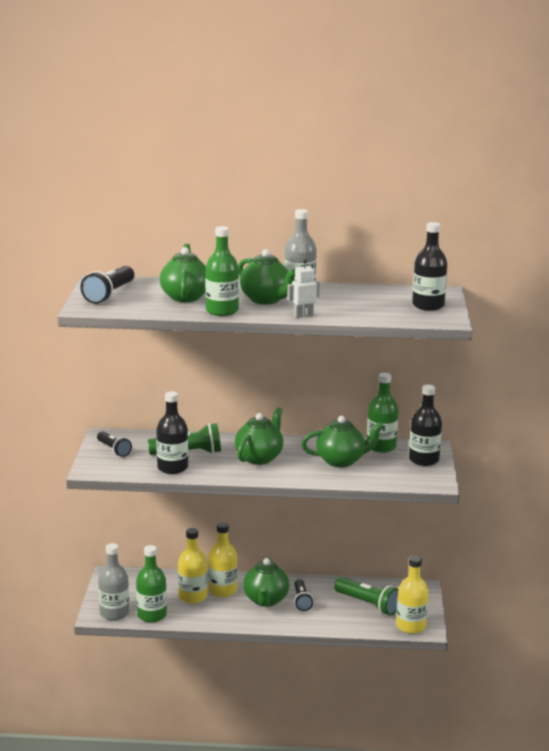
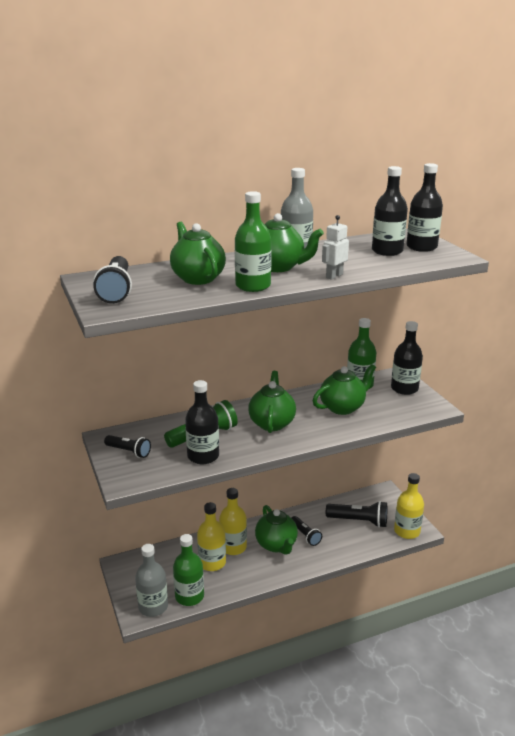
camera: 25 degrees left, 5 degrees up
(368, 604) = (359, 521): green flashlight -> black flashlight
(388, 303) = (387, 251): none -> black bottle

